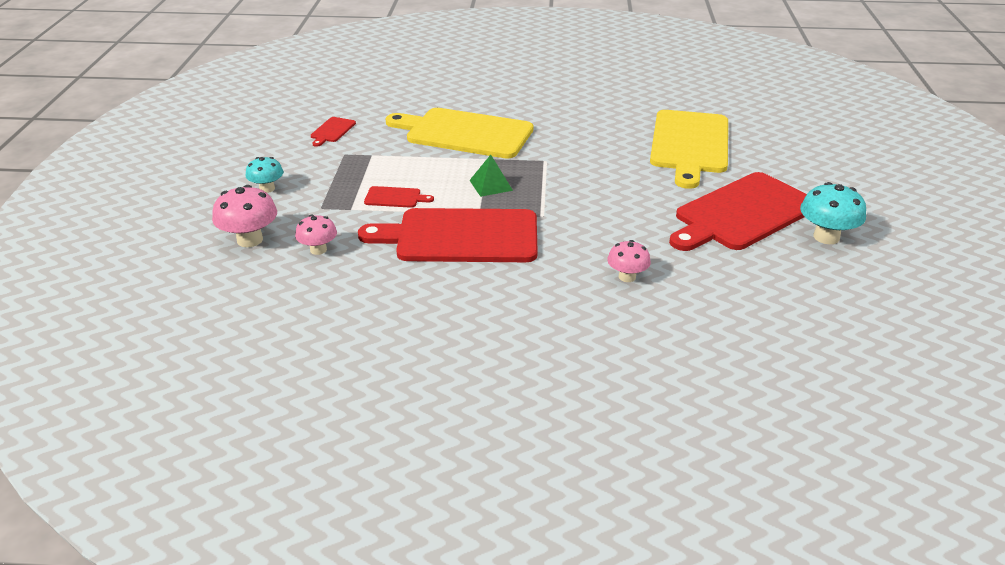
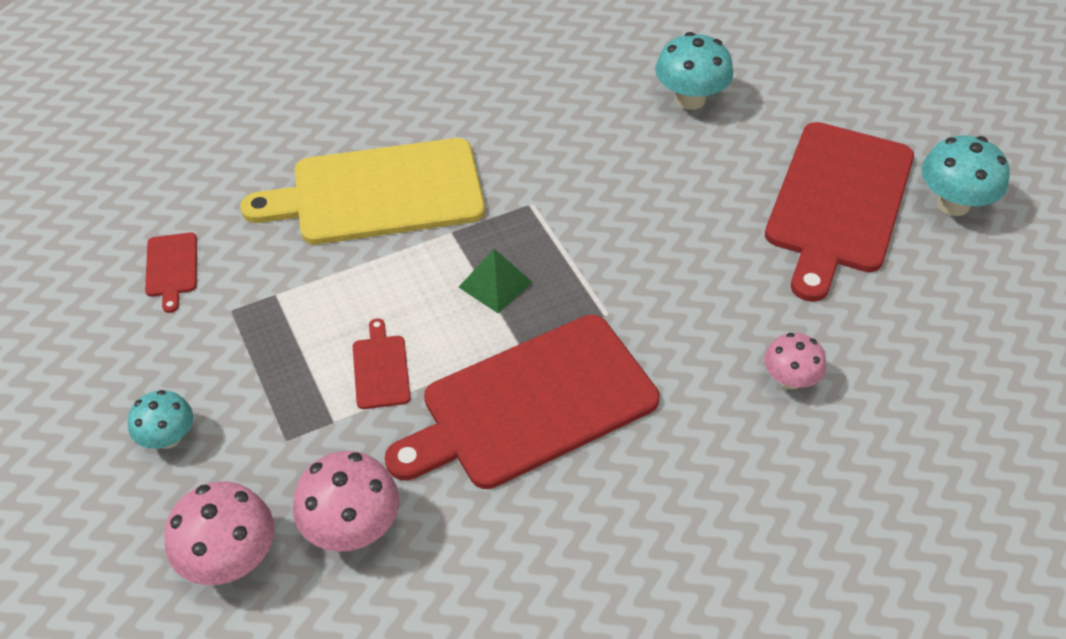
camera: 30 degrees left, 15 degrees up
(318, 250) = (352, 527): pink mushroom -> pink mushroom, size x1.55
(395, 197) = (380, 368): red cutting board -> red cutting board turned 75 degrees counterclockwise
(689, 144) = (690, 99): yellow cutting board -> turquoise mushroom

